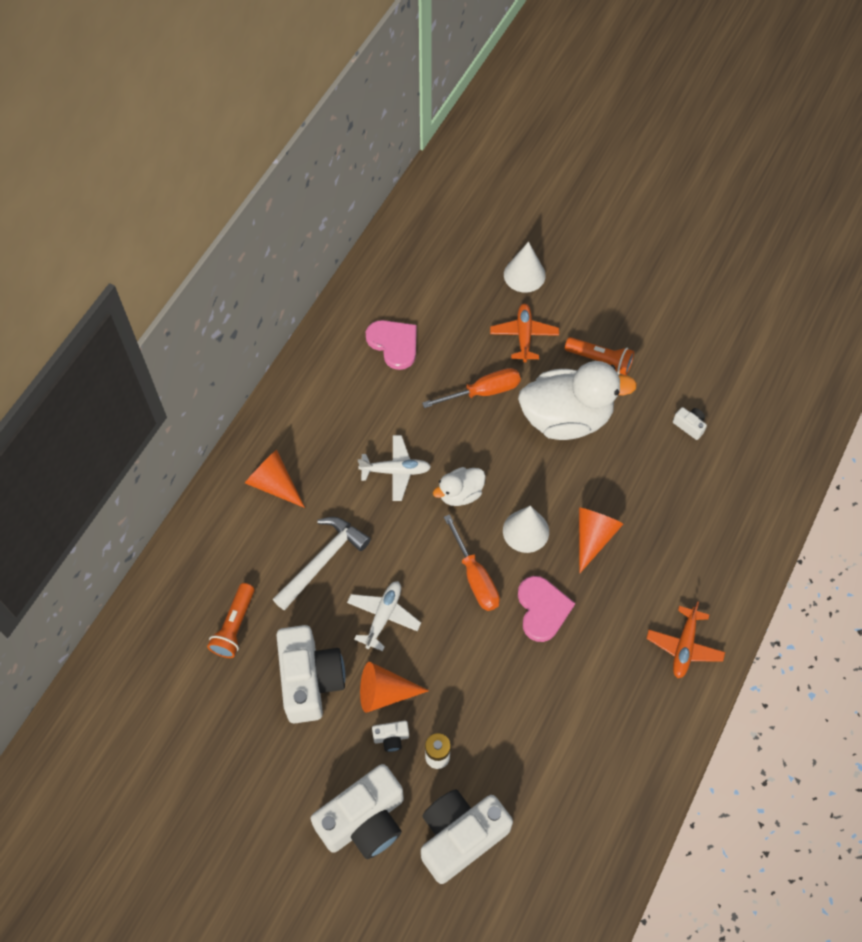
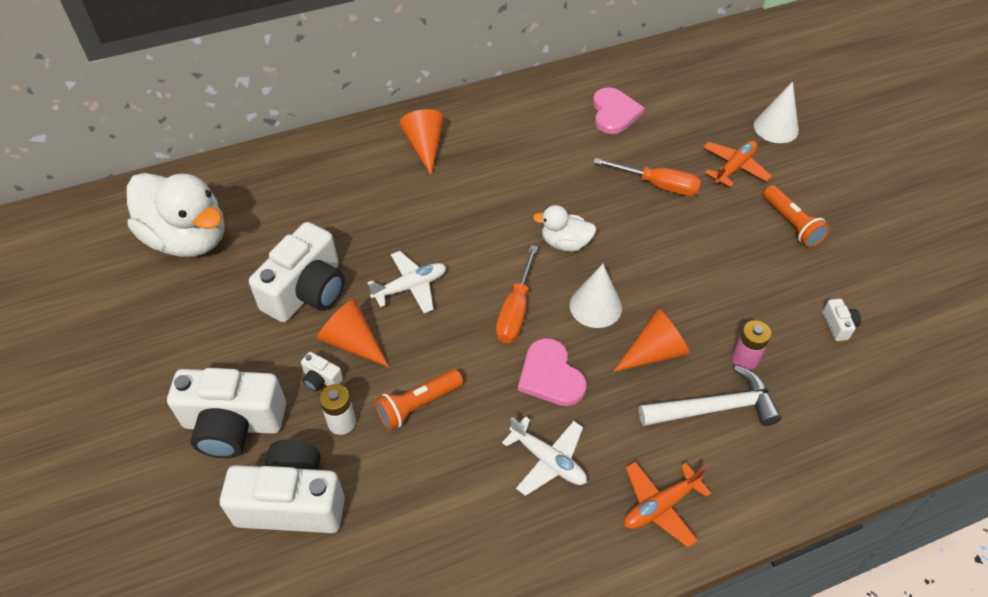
camera: 40 degrees right, 10 degrees down
(234, 626) = (295, 217): orange flashlight -> orange flashlight (418, 405)
(323, 560) = (406, 218): white hammer -> white hammer (714, 408)
(395, 471) = (527, 194): white plane -> white plane (548, 460)
(542, 609) = (550, 375): pink heart -> pink heart turned 120 degrees clockwise
(566, 418) = (717, 247): white duck -> white duck (188, 239)
(652, 498) = (744, 359): none -> pink battery

